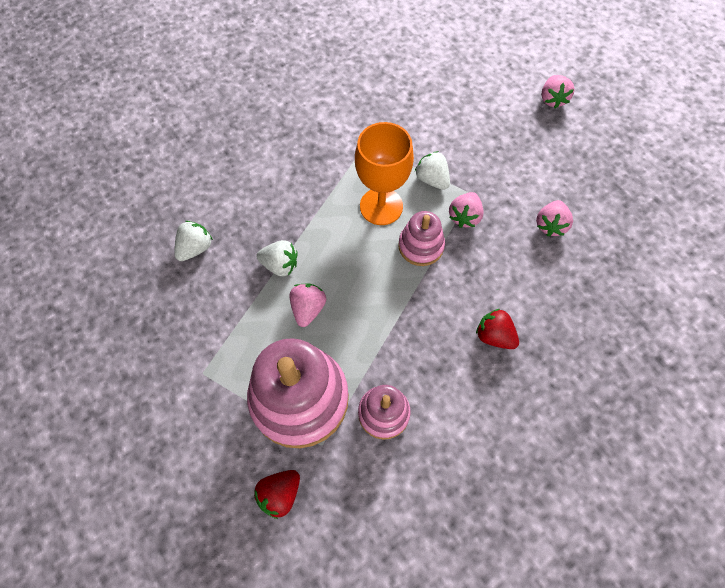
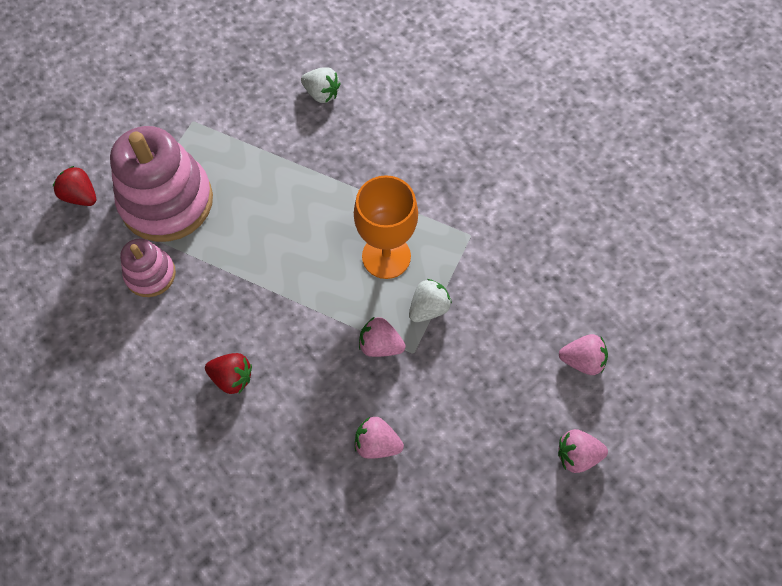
camera: 85 degrees right, 0 degrees up
(280, 265) = (307, 168): white strawberry -> none
(308, 309) = (259, 198): pink strawberry -> pink strawberry (582, 360)
(421, 246) = (338, 300): pink stacking toy -> none
(494, 336) = (232, 378): red strawberry -> red strawberry turned 75 degrees clockwise

